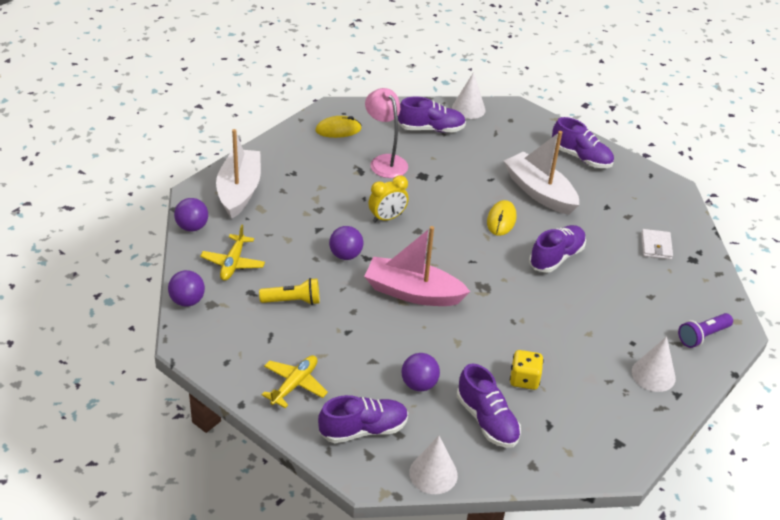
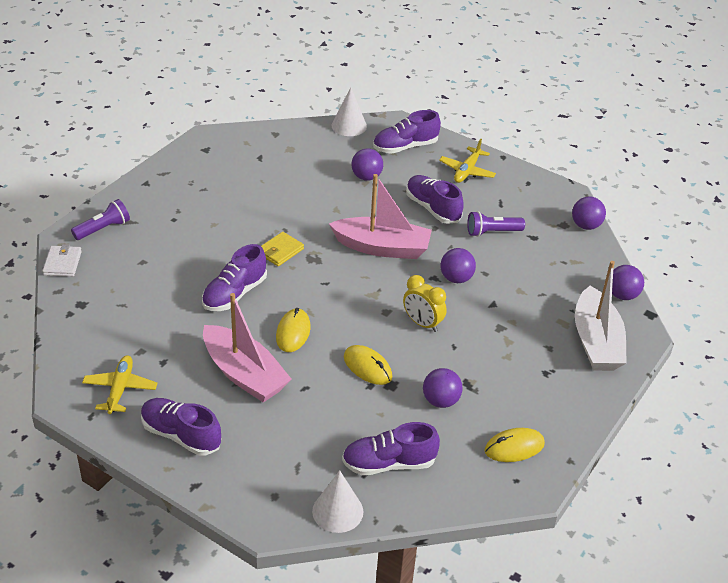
camera: 175 degrees right, 0 degrees up
(233, 263) = (562, 262): yellow plane -> yellow plane (120, 389)
(293, 301) = (492, 232): yellow flashlight -> purple flashlight
(385, 161) = (440, 401): pink lamp -> purple ball
(387, 218) = (422, 323): yellow clock -> yellow clock turned 105 degrees counterclockwise
(439, 189) = (367, 367): none -> yellow mouse
(487, 420) = (309, 157): purple shoe -> purple shoe (432, 208)
(516, 297) = (280, 251): none -> yellow wallet
(524, 379) = (277, 185): yellow dice -> none
(539, 192) = (244, 374): white boat -> pink boat
(653, 375) = (162, 195): white cone -> none
(656, 246) = (118, 316): white wallet -> white wallet (62, 263)

